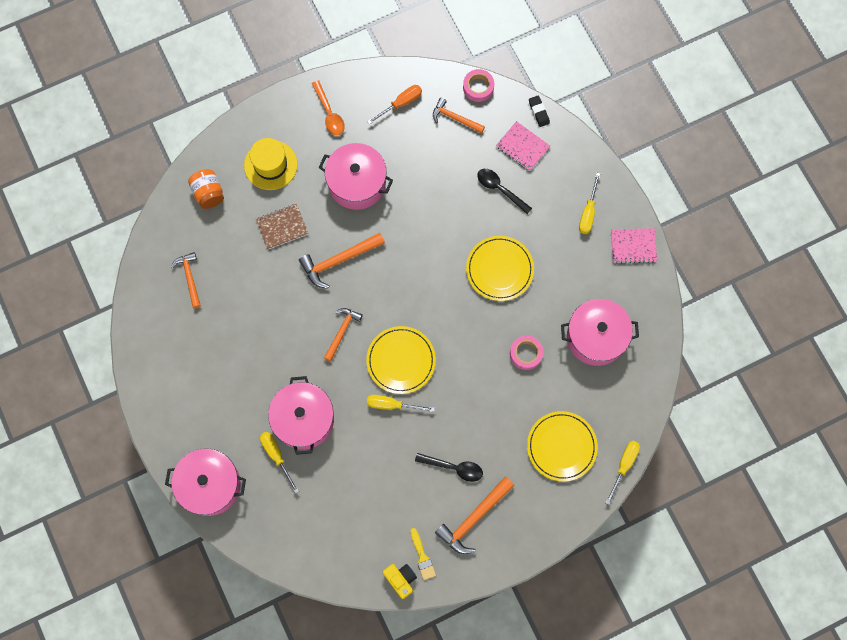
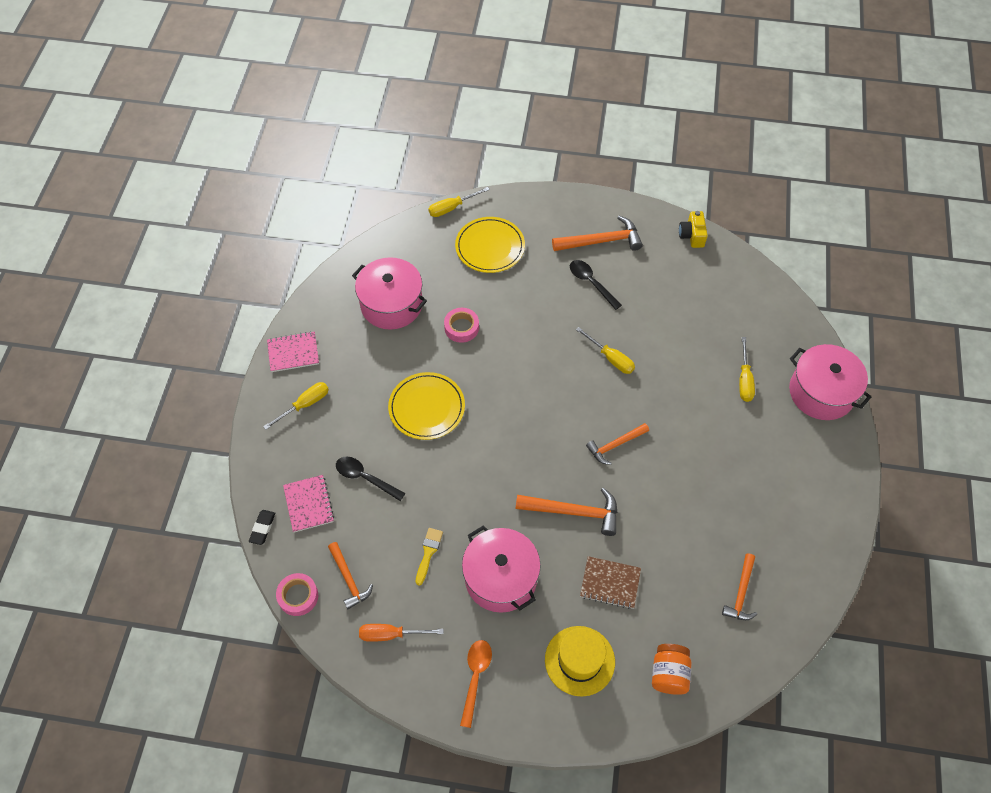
camera: 145 degrees left, 15 degrees down
(304, 419) = (700, 393): pink pot -> none
(401, 360) = (577, 388): yellow plate -> none
(422, 557) = (663, 240): yellow brush -> yellow brush (428, 553)
(500, 189) = (365, 478): black spoon -> black spoon turned 135 degrees clockwise
(633, 246) = (293, 353): pink notebook -> pink notebook turned 45 degrees counterclockwise

